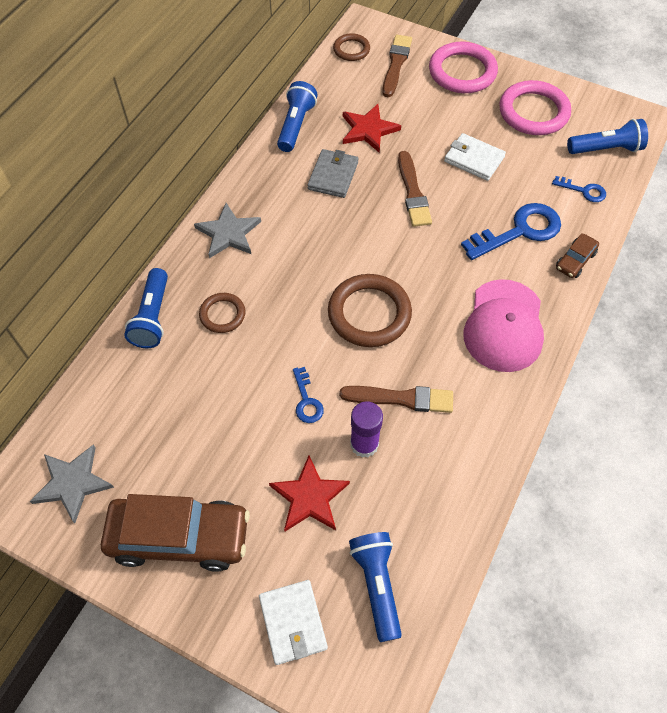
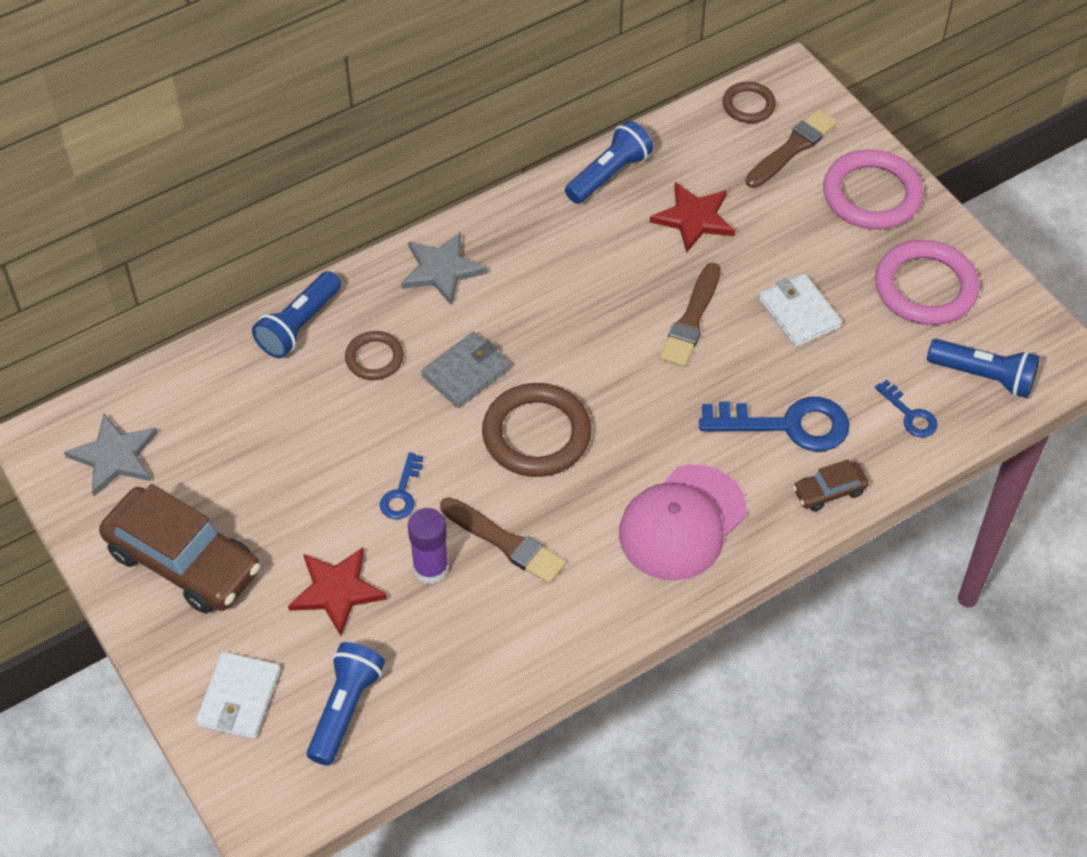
camera: 30 degrees right, 5 degrees down
(333, 175) = (610, 256): grey wallet -> grey wallet (466, 372)

